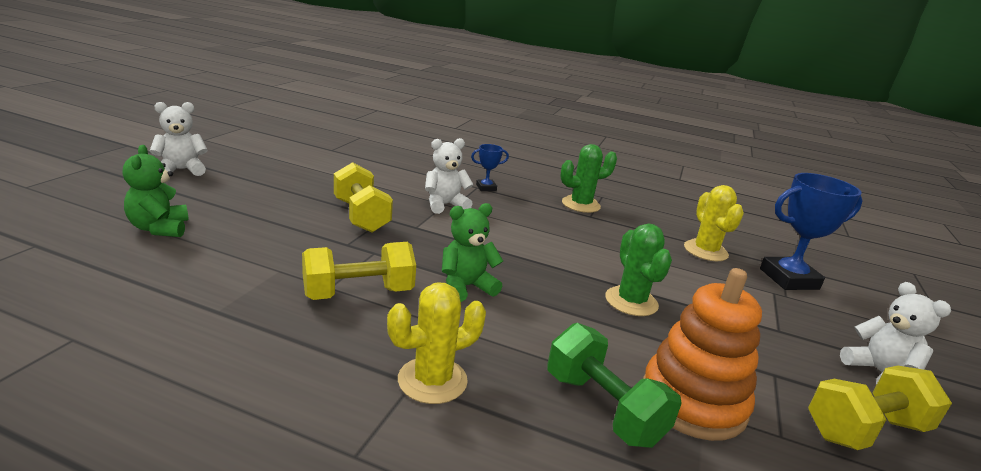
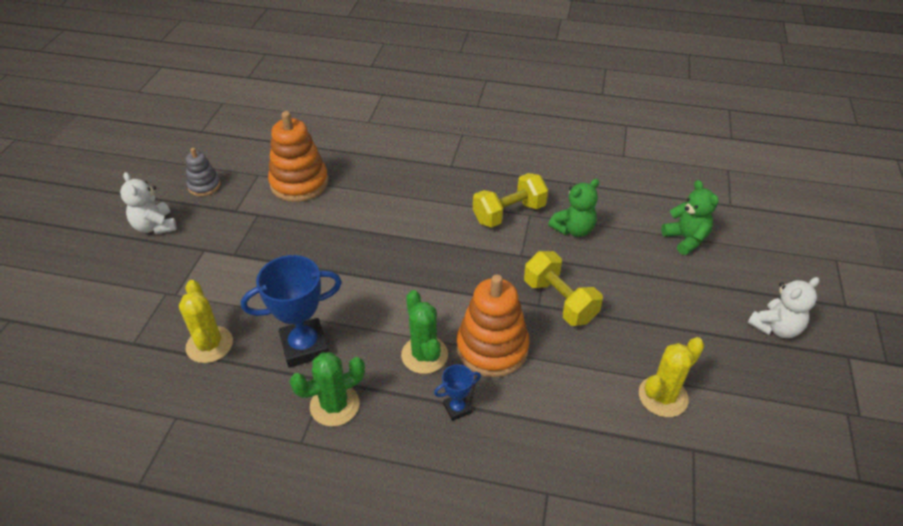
camera: 175 degrees right, 20 degrees up
(432, 380) = (441, 168): yellow cactus -> yellow cactus (663, 396)
(445, 205) = (492, 348): white teddy bear -> orange stacking toy
(466, 287) = (440, 236): green teddy bear -> green teddy bear (573, 229)
(603, 408) = (351, 171): green dumbbell -> none
(631, 301) = (314, 251): green cactus -> green cactus (424, 355)
(789, 279) = (143, 319): blue trophy -> blue trophy (304, 346)
(865, 430) = (204, 186): yellow dumbbell -> grey stacking toy

